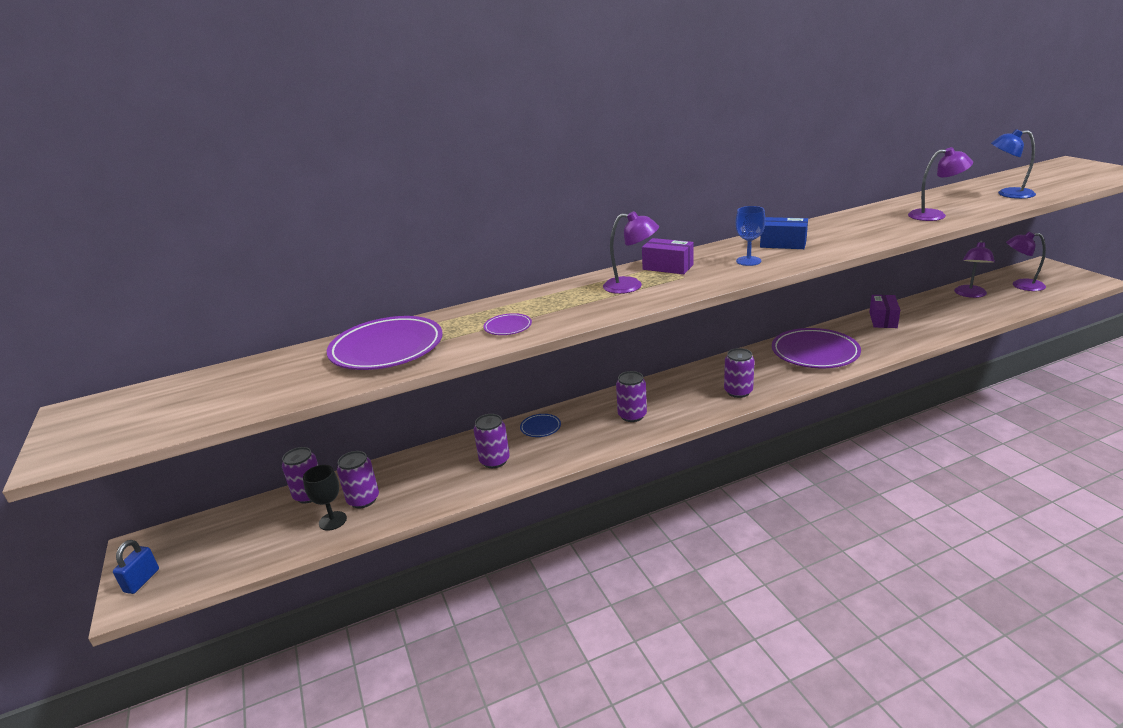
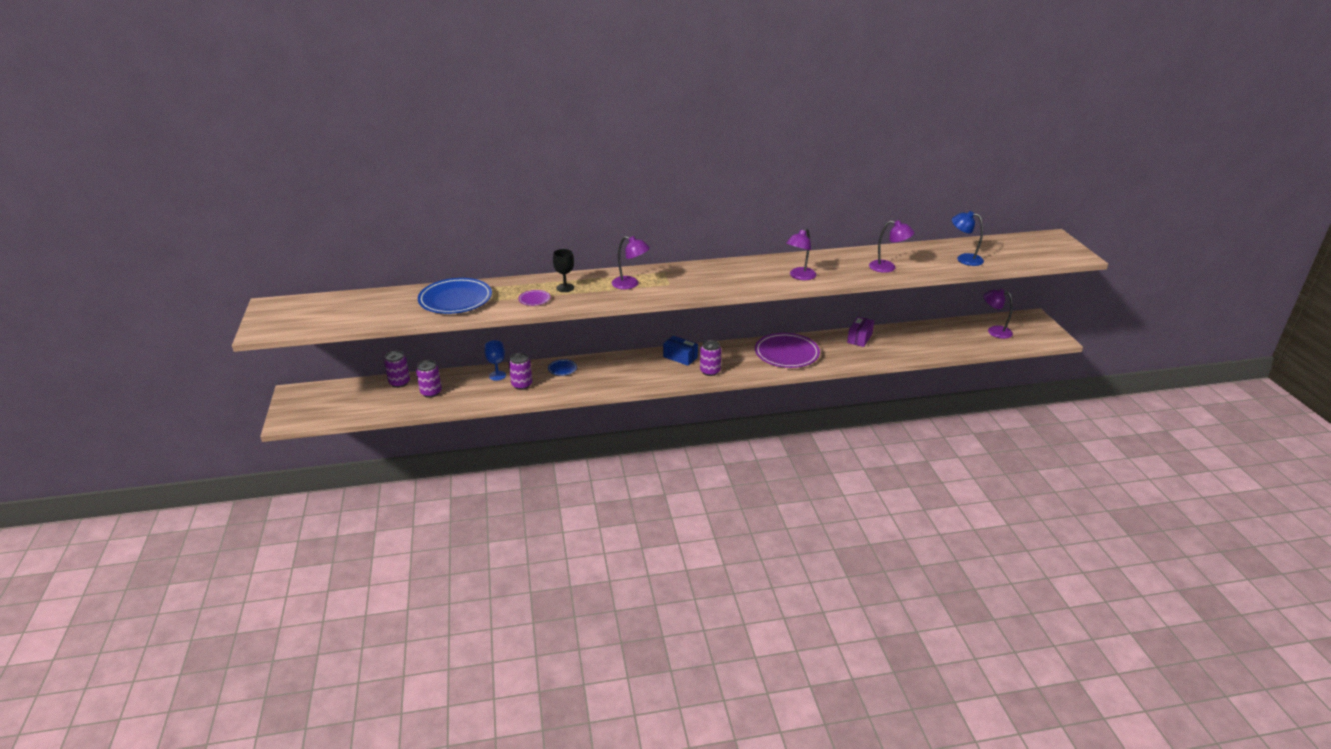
camera: 10 degrees right, 5 degrees up
(142, 581) = (292, 412): blue padlock -> none
(332, 521) = (408, 401): black goblet -> black goblet (565, 288)
(387, 349) = (455, 300): purple plate -> blue plate
(632, 415) = (627, 373): purple can -> none
(668, 267) = (666, 274): purple box -> none
(748, 261) = (722, 280): blue goblet -> blue goblet (497, 375)
(783, 244) = (758, 270): blue box -> blue box (680, 357)
(970, 294) = (946, 331): purple lamp -> purple lamp (799, 276)

